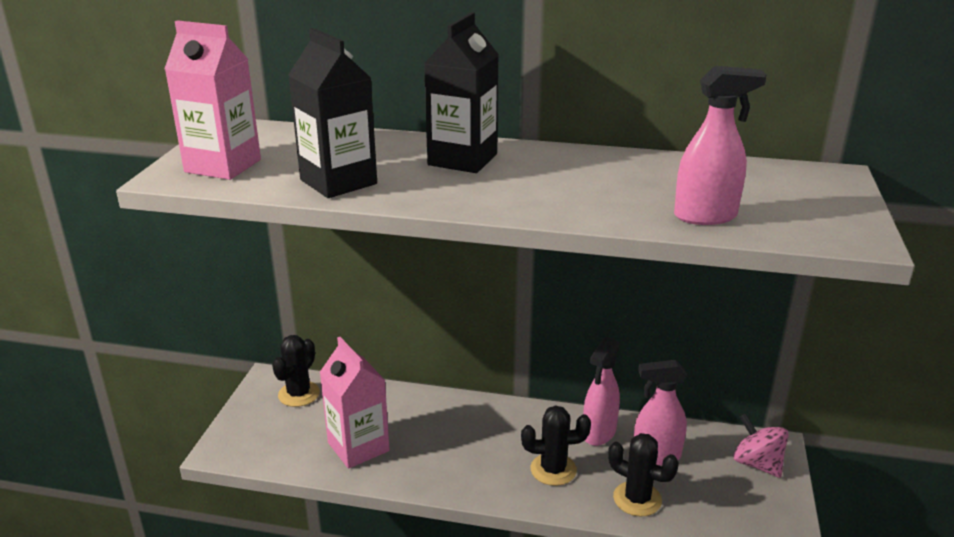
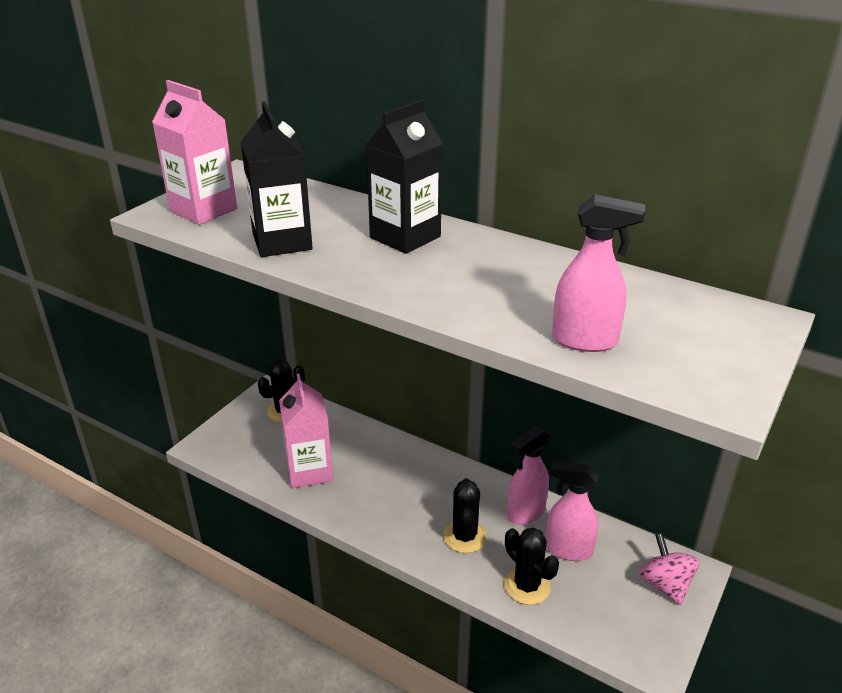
camera: 20 degrees right, 5 degrees up
(553, 469) = (464, 536): black cactus -> black cactus turned 75 degrees clockwise

